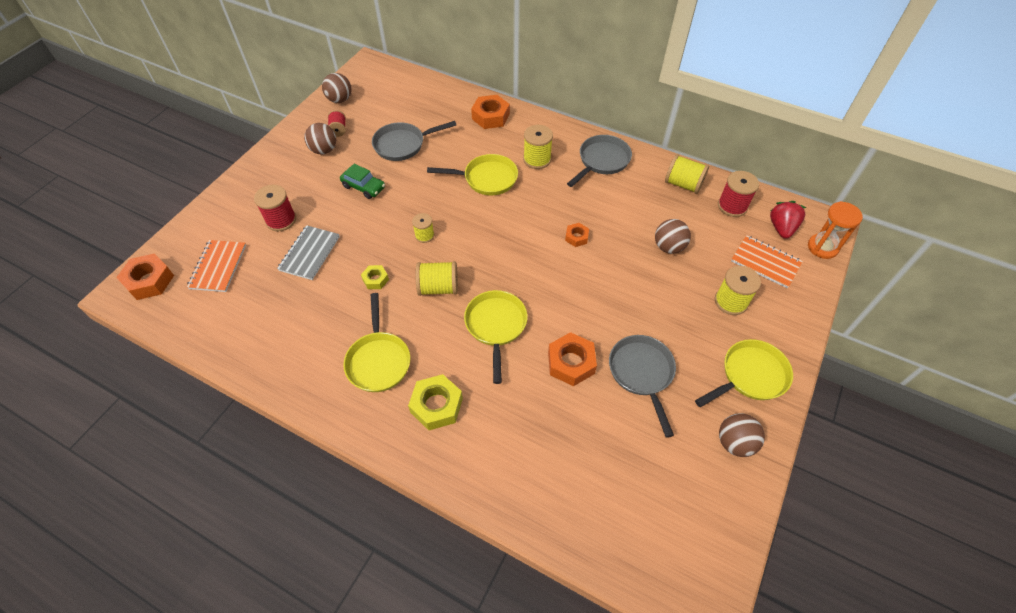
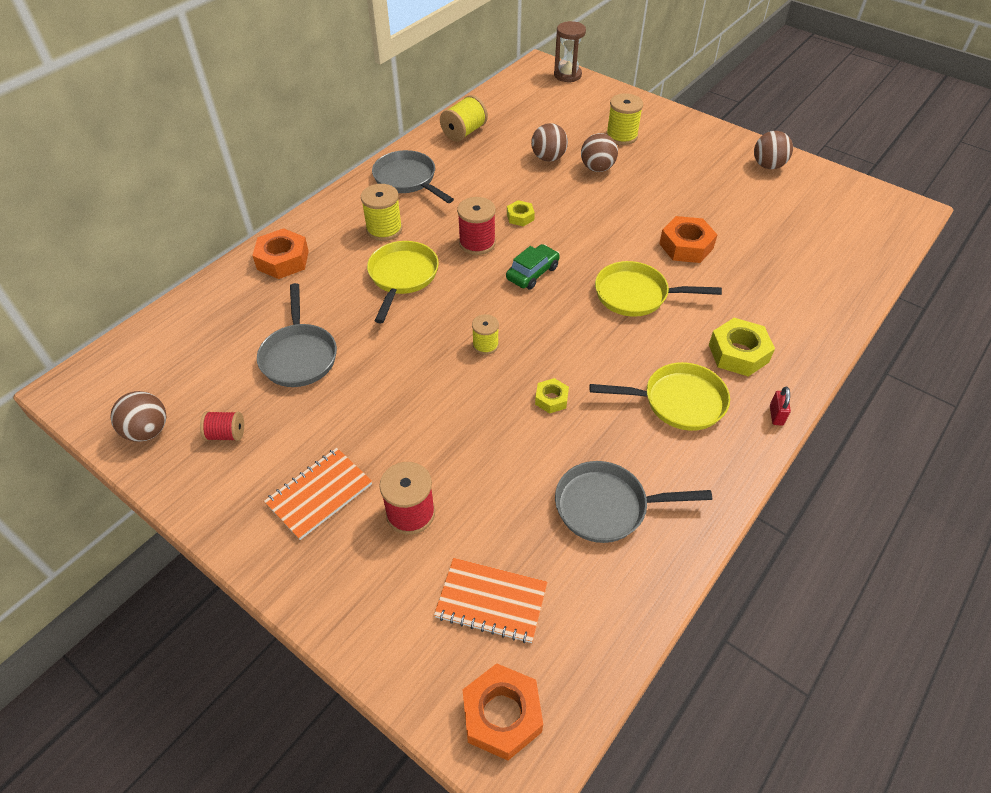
camera: 80 degrees left, 5 degrees down
(310, 253) = (490, 474): grey notebook -> none
(324, 150) = (268, 454): brown ball -> brown ball (597, 168)
(364, 187) = (372, 405): green car -> green car (532, 273)
(368, 433) = (776, 415): none -> red padlock
(438, 288) = (574, 338): yellow spool -> none
(576, 237) = (520, 217): orange nut -> yellow nut
(642, 373) = (699, 203): grey pan -> grey pan (607, 506)
(732, 206) = (504, 110): red spool -> red spool (477, 243)
(750, 376) = (702, 143): yellow pan -> none
(765, 262) = (579, 108): orange notebook -> orange notebook (319, 494)
(781, 228) = (539, 90): red strawberry -> none
(822, 247) = (567, 75): orange hourglass -> brown hourglass

